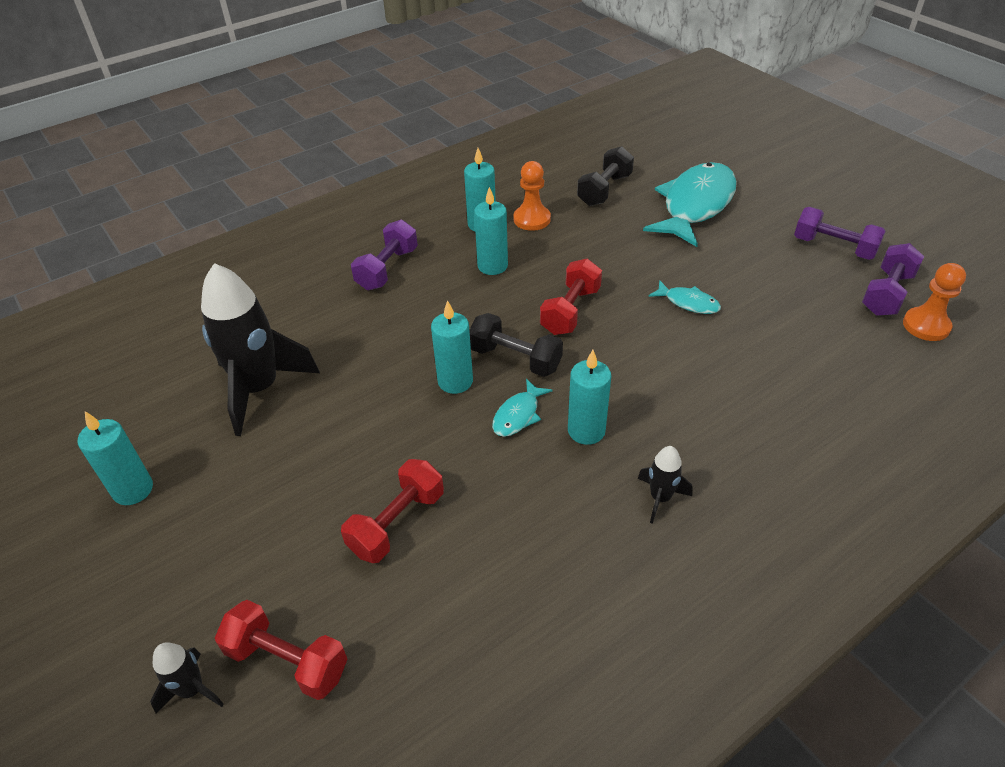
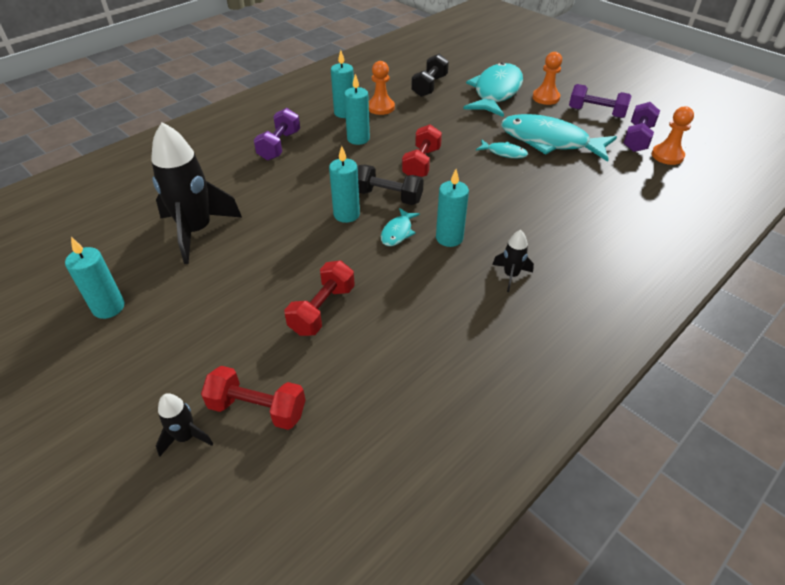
camera: 10 degrees left, 0 degrees up
(756, 290) = (549, 141): none -> turquoise fish
(765, 218) = (546, 98): none -> orange pawn

